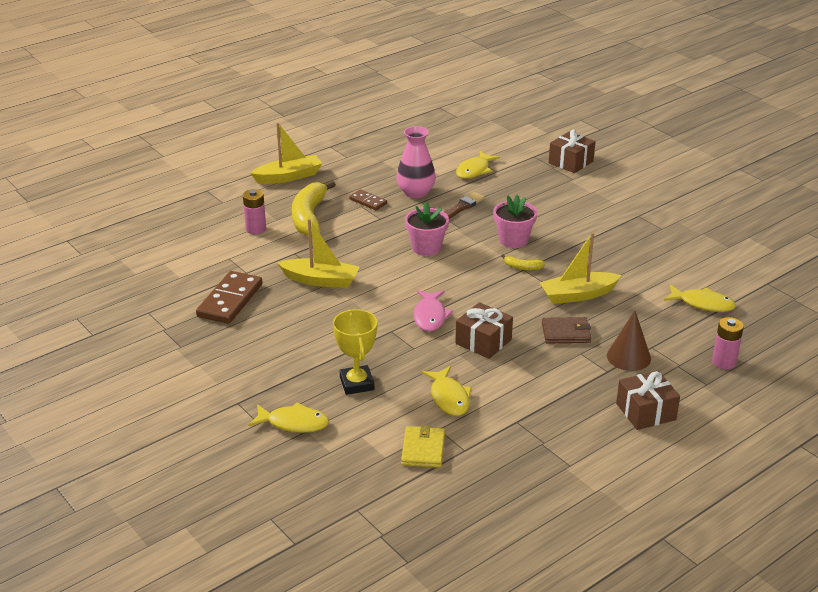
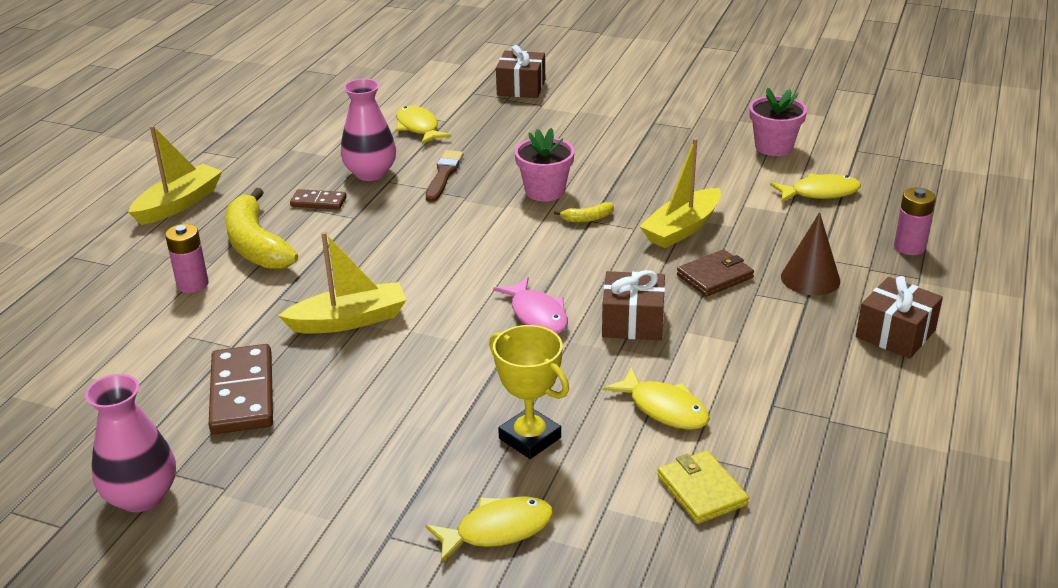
camera: 30 degrees left, 0 degrees up
(139, 335) = (141, 496): none -> pink vase
(426, 248) = (449, 234): pink flower pot -> pink flower pot (773, 147)
(474, 170) = (418, 127): yellow fish -> yellow fish turned 150 degrees clockwise

